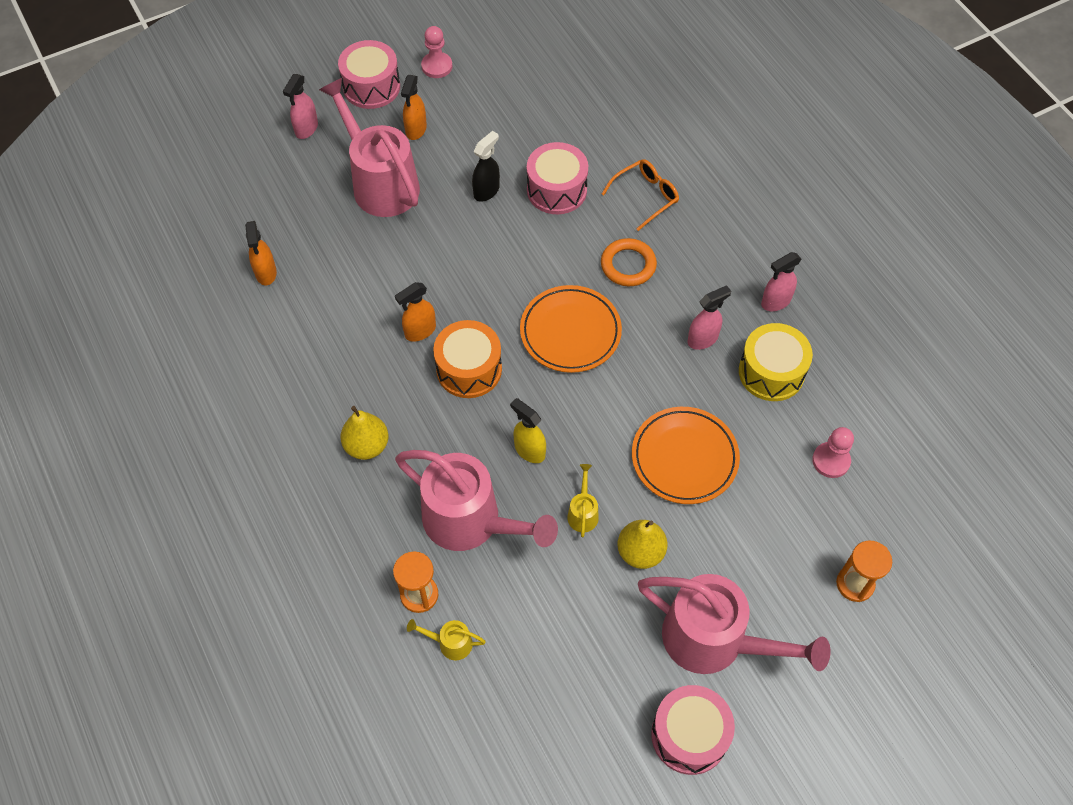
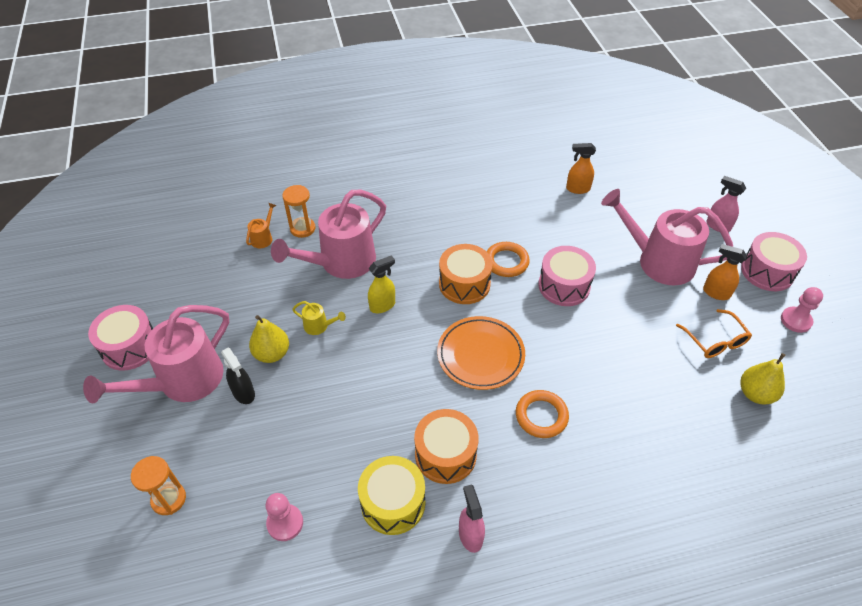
camera: 105 degrees right, 10 degrees down
(367, 445) = (420, 220): yellow pear -> yellow pear (755, 394)
(380, 182) = (657, 261): pink watering can -> pink watering can turned 135 degrees counterclockwise
(420, 331) = (506, 262): orange spray bottle -> orange ring
(450, 643) = (263, 237): yellow watering can -> orange watering can
(486, 191) = (641, 328): black spray bottle -> black spray bottle (244, 393)
(556, 190) = (637, 380): pink drum -> pink drum (564, 286)
(645, 197) = (621, 452): orange glasses -> orange glasses (714, 340)
(684, 458) = (336, 405): orange plate -> none
(703, 339) = (445, 454): pink spray bottle -> orange drum

